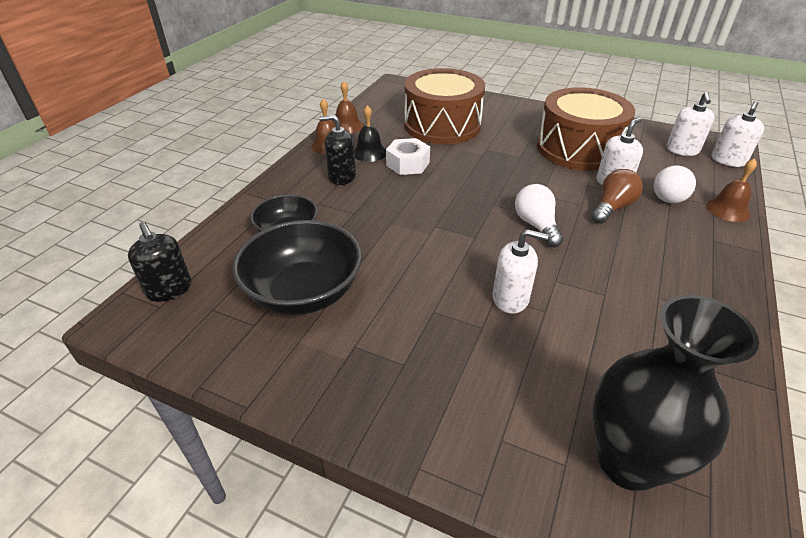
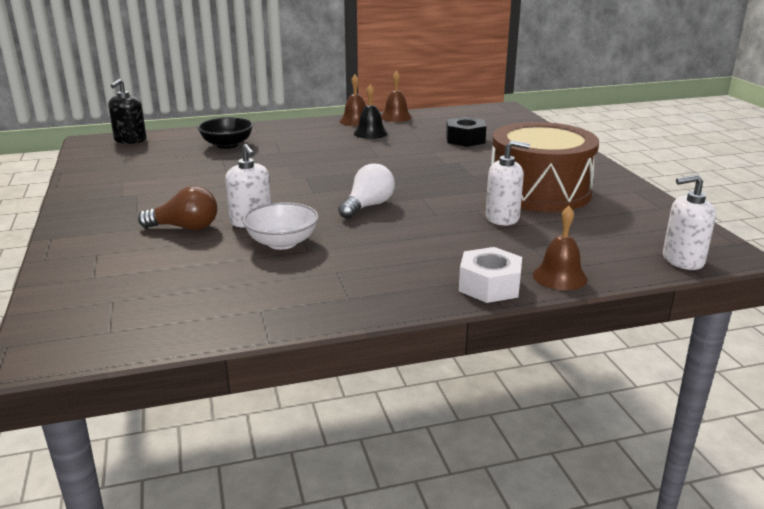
camera: 50 degrees right, 15 degrees down
(304, 292) = (171, 167): black bowl -> none
(342, 176) = (321, 136): black soap dispenser -> none
(408, 164) = (378, 147): white nut -> white nut (489, 286)
(442, 125) = (465, 139): brown drum -> black nut
(577, 301) = (282, 243): none -> white bowl
(612, 208) = (454, 226): brown light bulb -> brown light bulb (185, 228)
(628, 461) = (116, 296): black vase -> none
(669, 195) = (532, 245): white light bulb -> none
(682, 150) = (651, 234): white soap dispenser -> none

